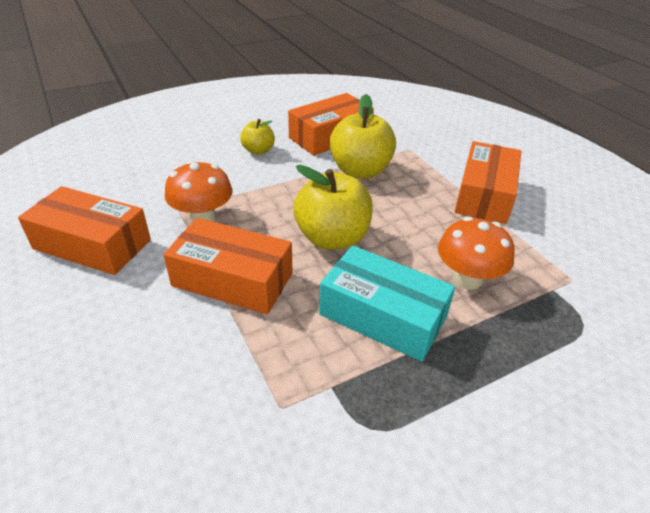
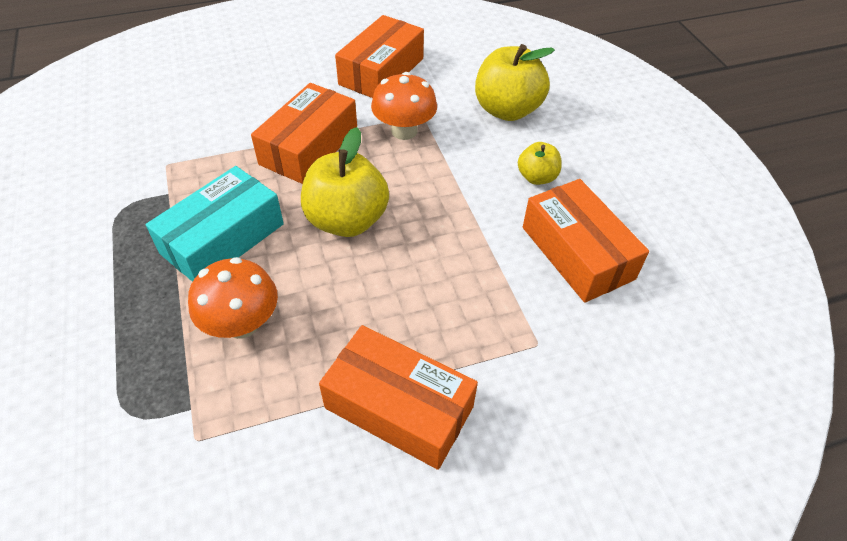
camera: 100 degrees right, 10 degrees up
(360, 171) = (480, 270): yellow apple -> yellow apple (507, 110)

